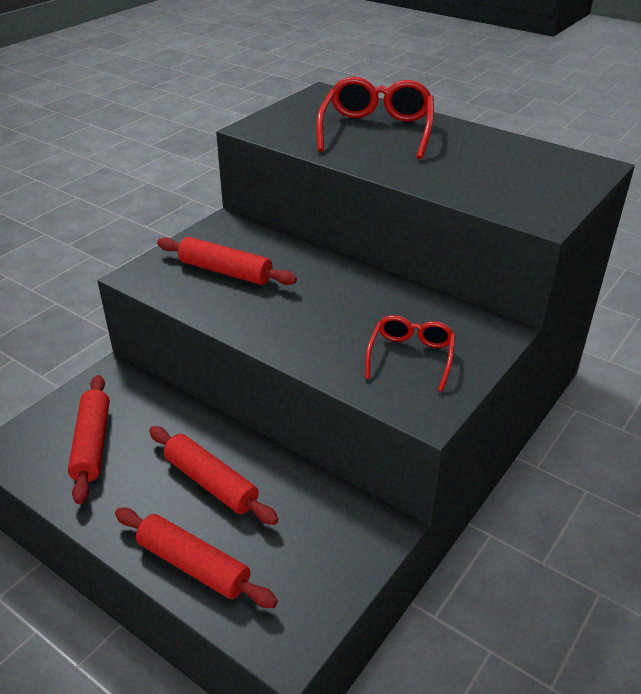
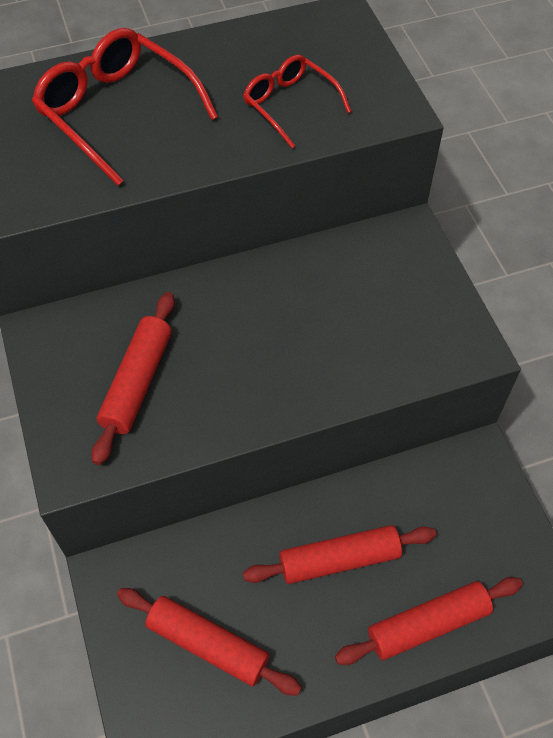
camera: 55 degrees left, 20 degrees up
(225, 271) = (137, 382): red rolling pin -> red rolling pin turned 45 degrees counterclockwise
(411, 356) = (396, 314): red glasses -> red glasses (289, 105)

